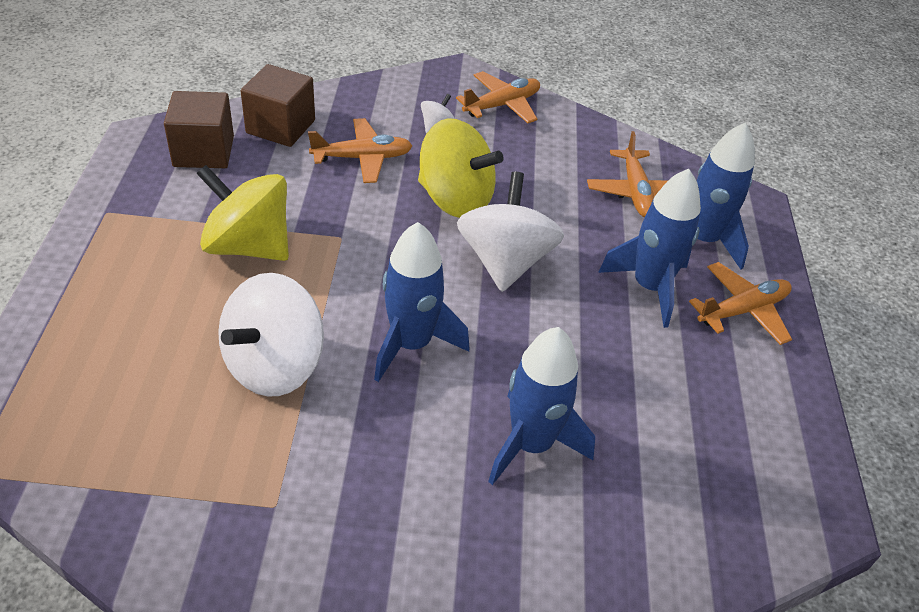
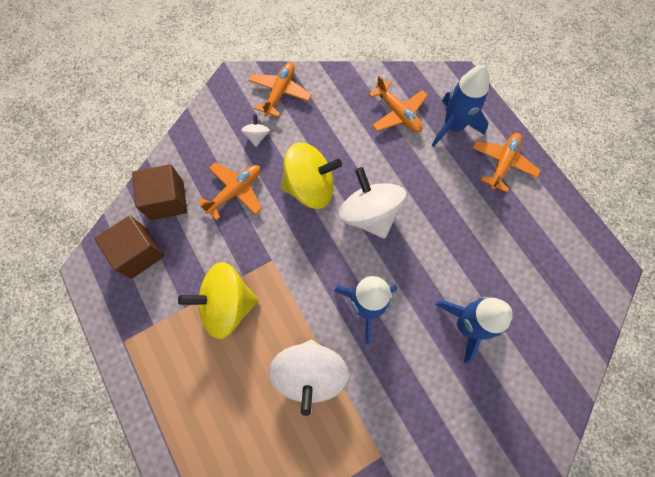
camera: 30 degrees left, 25 degrees up
(649, 287) = (450, 180): blue rocket -> none

